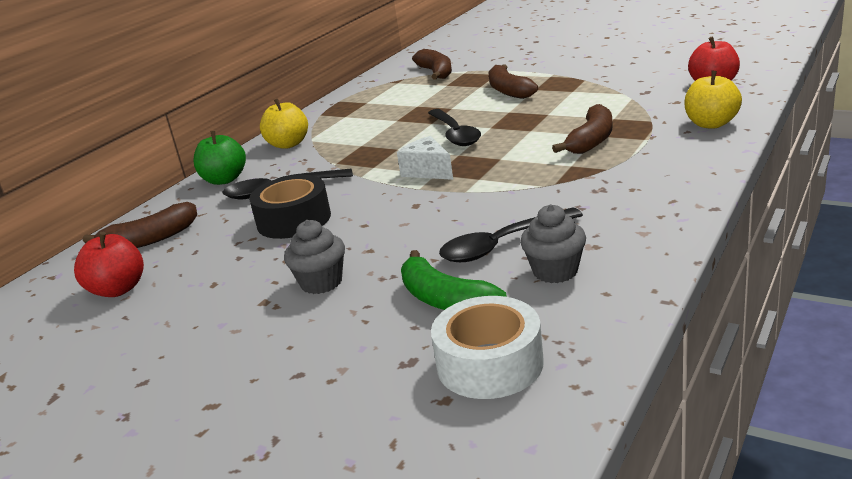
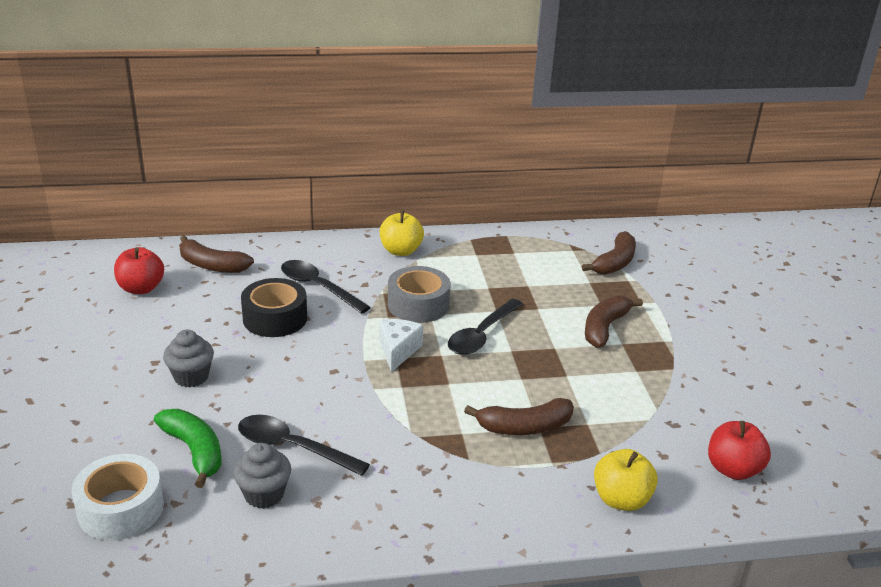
camera: 45 degrees right, 5 degrees up
(224, 180) = (319, 251): green apple -> none
(376, 151) = (418, 305): none -> grey tape
(445, 300) = (195, 451): green banana -> green banana turned 135 degrees clockwise

